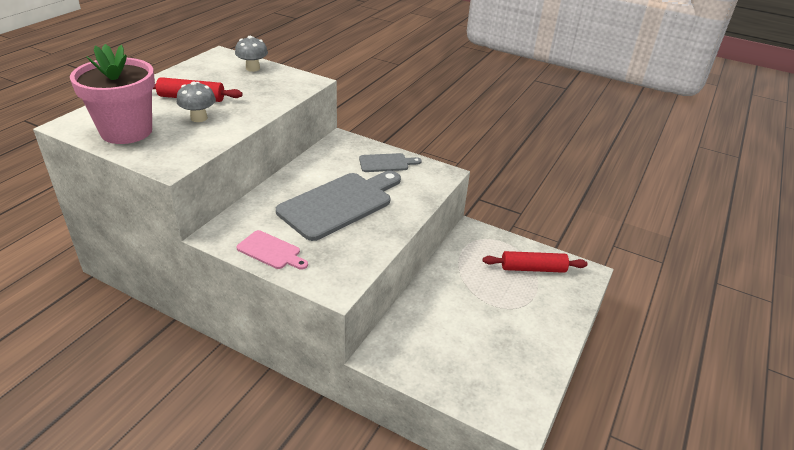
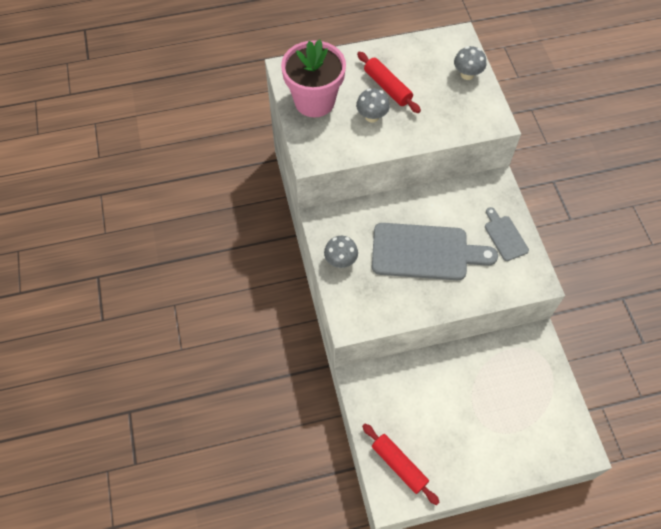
camera: 50 degrees right, 25 degrees up
(271, 251) = (340, 260): pink cutting board -> grey mushroom
(386, 163) = (504, 236): grey cutting board -> grey cutting board turned 150 degrees counterclockwise
(533, 269) = (543, 410): red rolling pin -> red rolling pin (399, 465)

